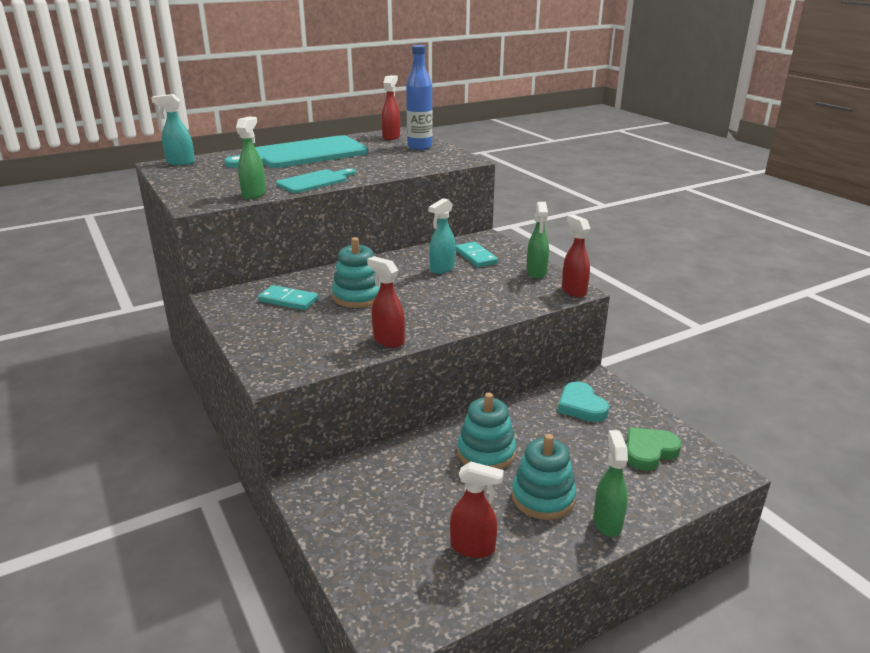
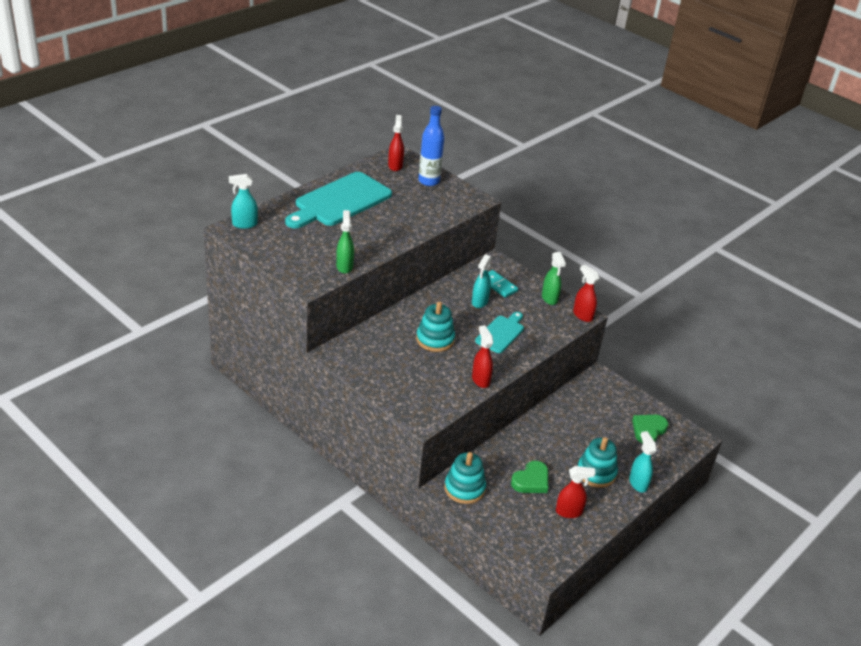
camera: 20 degrees left, 10 degrees up
(288, 300) = (387, 350): turquoise domino -> none
(315, 181) = (378, 243): turquoise cutting board -> turquoise cutting board (501, 333)
(388, 340) = (480, 380): red spray bottle -> red spray bottle turned 45 degrees clockwise
(435, 494) = (531, 481): none -> green heart
(486, 453) = (549, 446): turquoise stacking toy -> turquoise stacking toy (464, 488)
(581, 406) = (596, 400): turquoise heart -> none
(607, 522) = (638, 483): green spray bottle -> turquoise spray bottle

